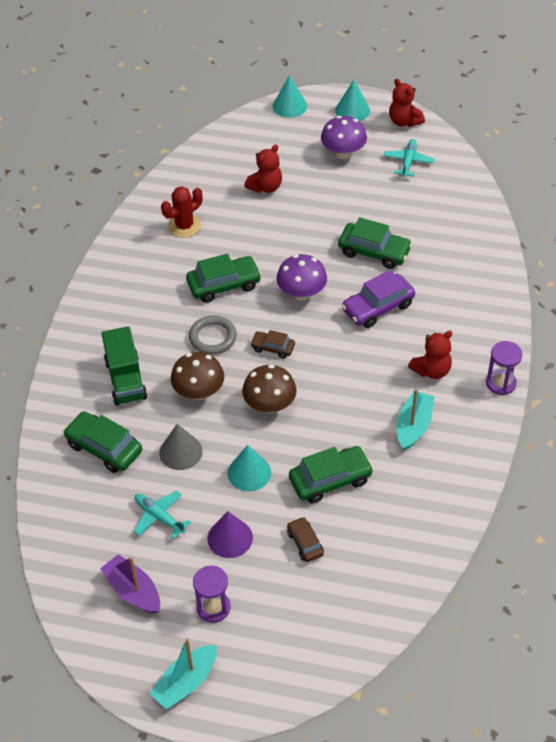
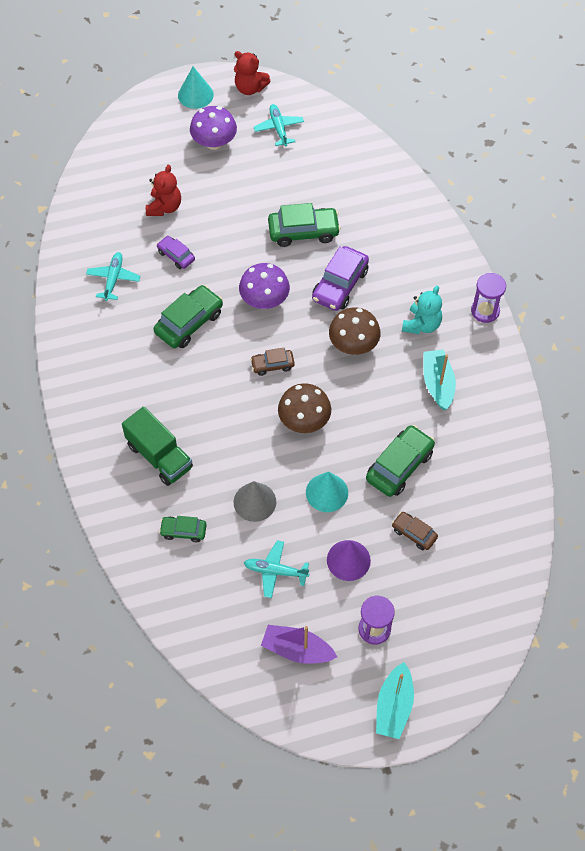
camera: 30 degrees left, 10 degrees up
(104, 448) = (183, 531): green car -> green car, size x0.57
(184, 226) = (113, 279): red cactus -> turquoise plane
(199, 391) = (233, 437): brown mushroom -> brown mushroom (353, 344)
(212, 337) = (212, 379): grey ring -> none
(249, 228) = (176, 256): none -> purple car
(289, 106) = (133, 113): turquoise cone -> none
(431, 370) = (421, 325): red teddy bear -> turquoise teddy bear

